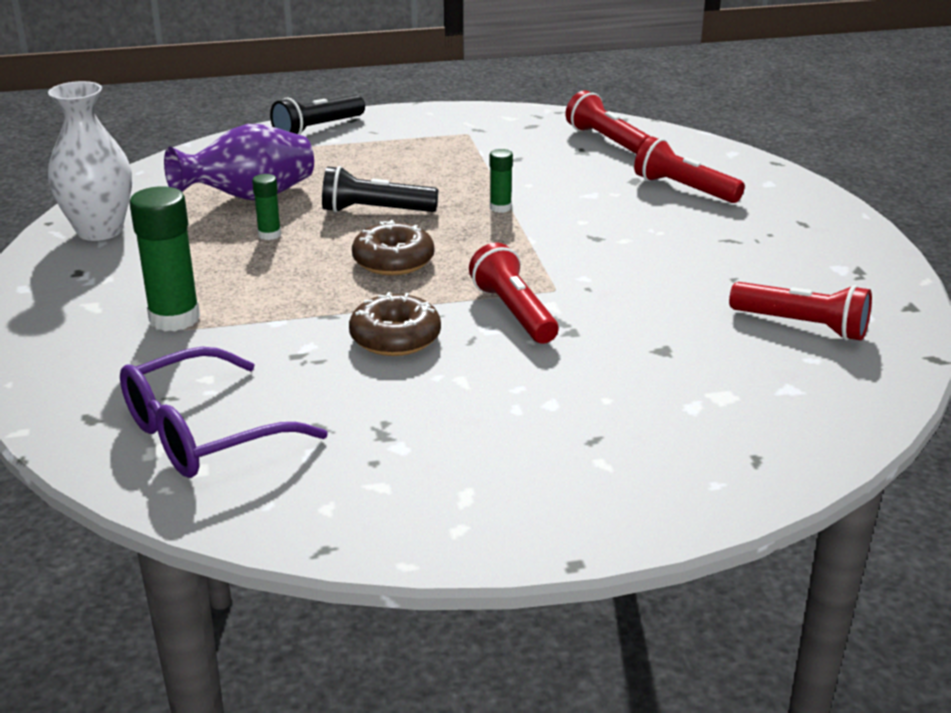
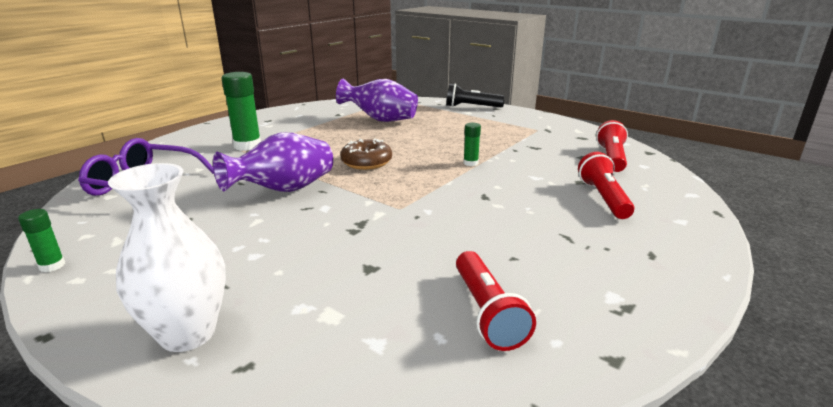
camera: 50 degrees right, 5 degrees down
(100, 231) = (308, 111): white vase -> white vase (188, 333)
(269, 235) = (352, 134): green glue stick -> green glue stick (52, 266)
(375, 211) = (412, 142): black flashlight -> none
(395, 338) = (284, 190): brown donut -> purple vase
(514, 312) = (354, 207): red flashlight -> none

